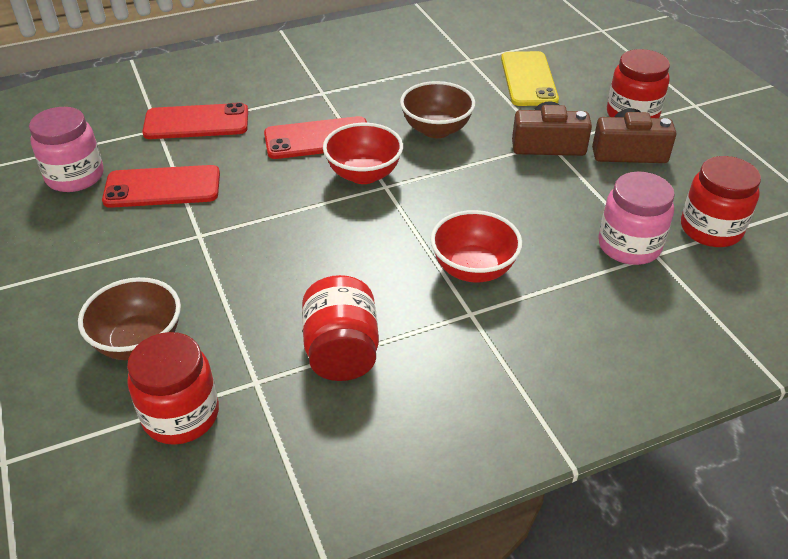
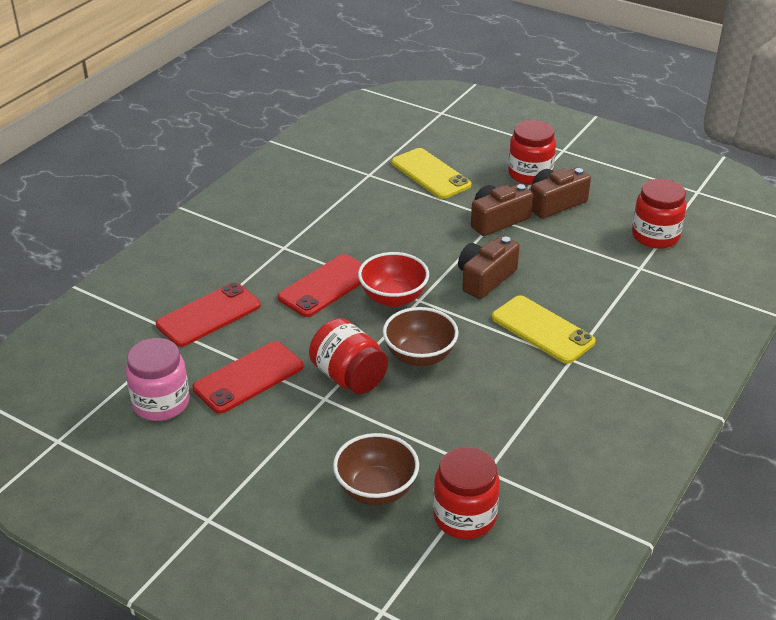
camera: 35 degrees left, 5 degrees down
(342, 351) = (519, 424): red jar -> red jar (349, 377)
(436, 129) = (407, 241): brown bowl -> brown bowl (419, 356)
(472, 194) = (485, 278): none -> brown camera
(473, 269) = (542, 330): red bowl -> yellow phone
(629, 246) = (619, 269): pink jar -> none

